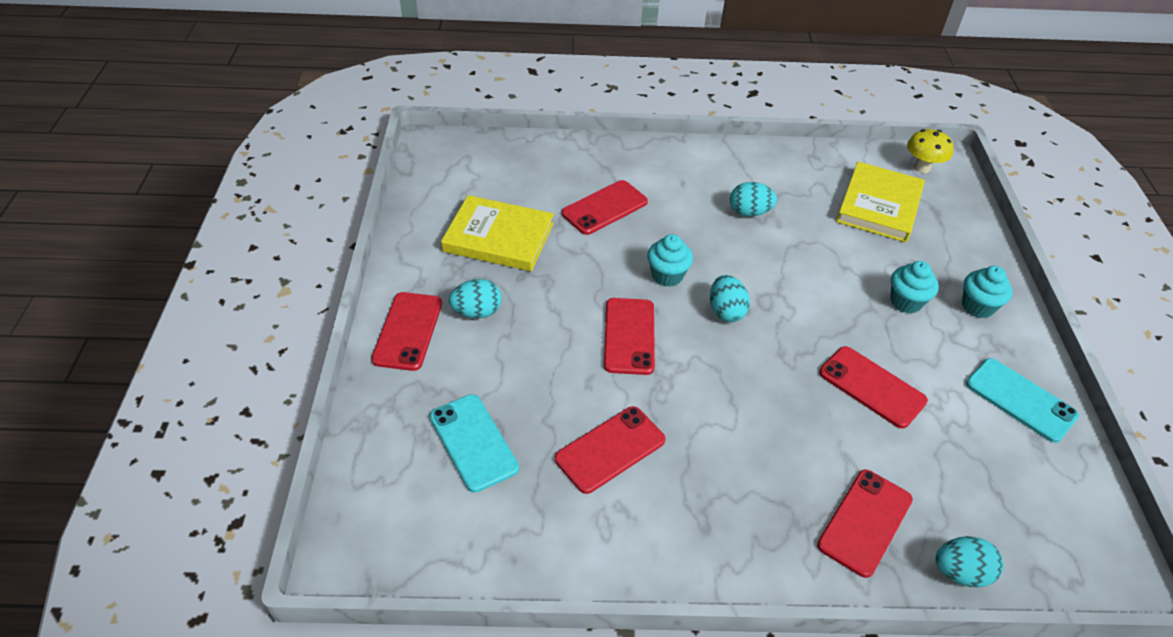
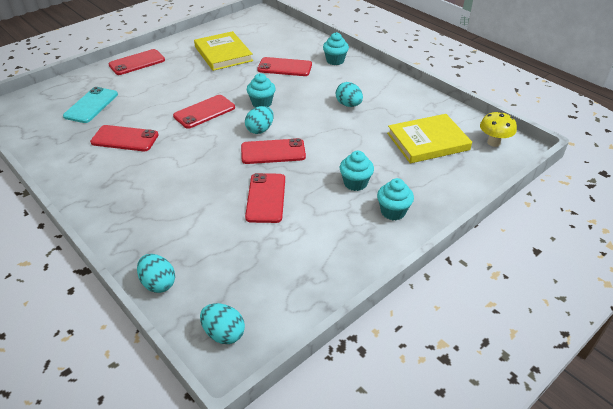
camera: 50 degrees right, 5 degrees down
(477, 312) = (169, 71): turquoise egg -> turquoise egg (224, 333)
(640, 162) = (335, 61): none -> turquoise cupcake
(865, 522) = (160, 234): red phone -> red phone (273, 152)
(1020, 400) = (330, 259): turquoise phone -> none

